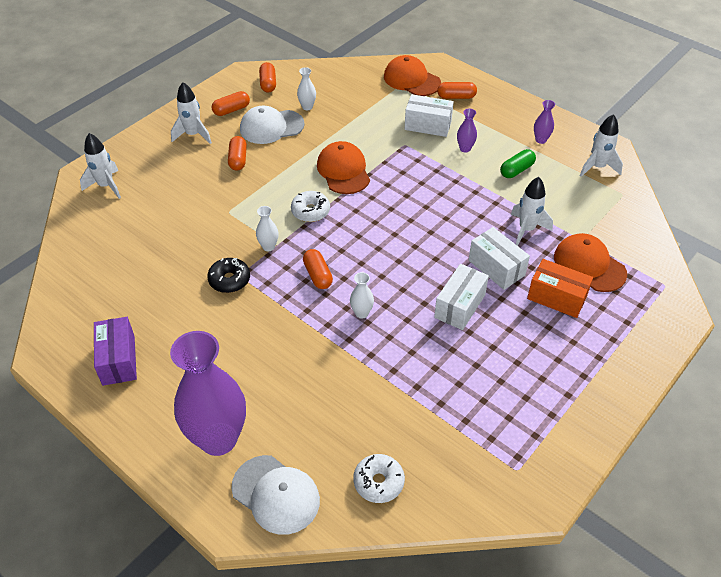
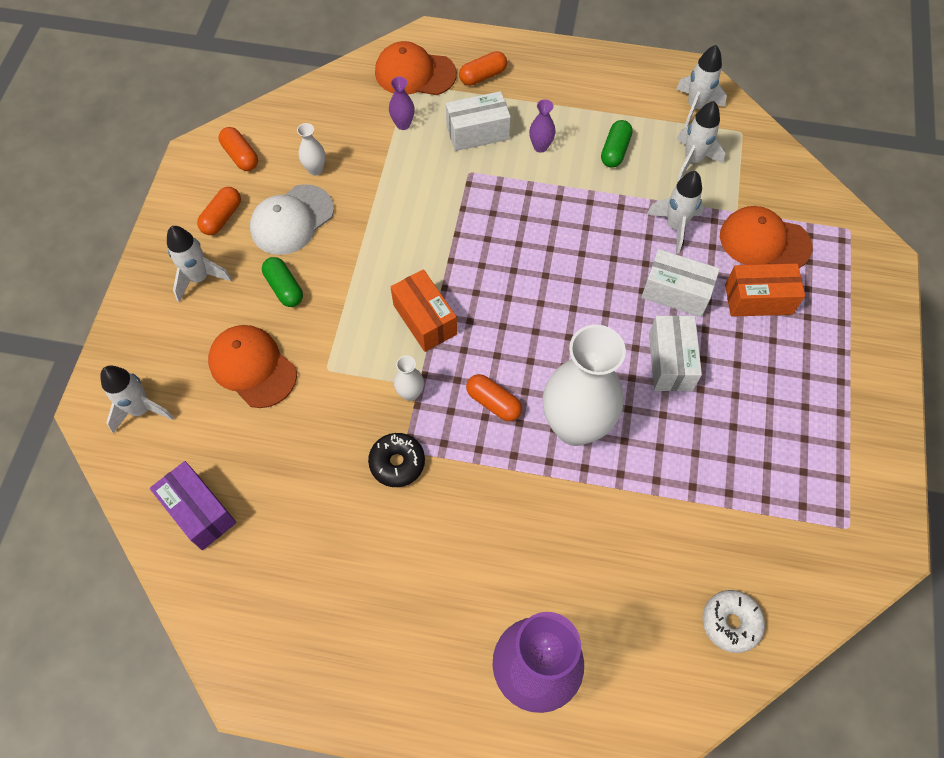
camera: 30 degrees left, 15 degrees up
(118, 360) = (345, 642): purple box -> purple box (199, 511)
(238, 159) = (284, 288): orange capsule -> green capsule
(276, 494) = (640, 701): white cap -> none
(310, 211) = (425, 319): white donut -> orange box
(343, 171) = (424, 243): orange cap -> orange cap (252, 367)
(361, 313) = (575, 426): white vase -> white vase, size x2.50
(540, 140) = (614, 96): purple vase -> purple vase (403, 124)
(571, 197) = (692, 160): none -> white rocket

